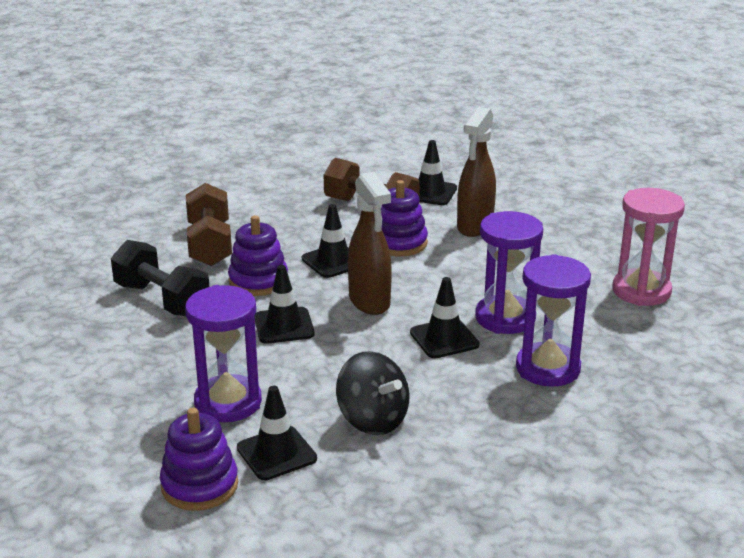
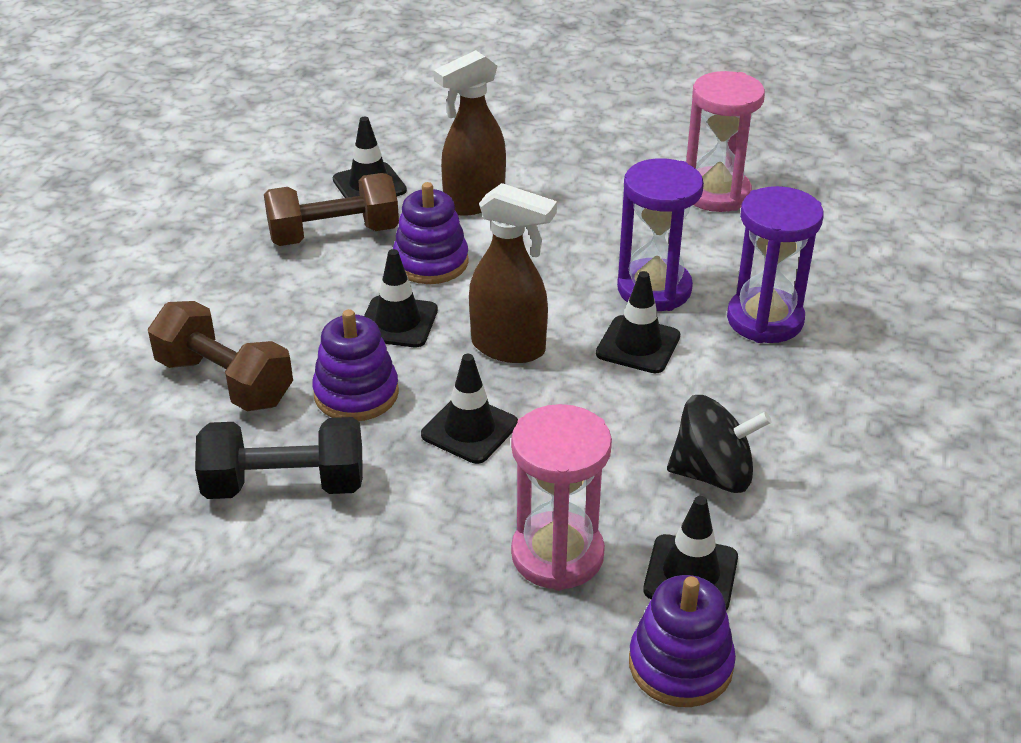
camera: 45 degrees left, 10 degrees up
(228, 402) = (557, 555): purple hourglass -> pink hourglass
(474, 226) = (473, 202): brown spray bottle -> brown spray bottle turned 75 degrees clockwise

